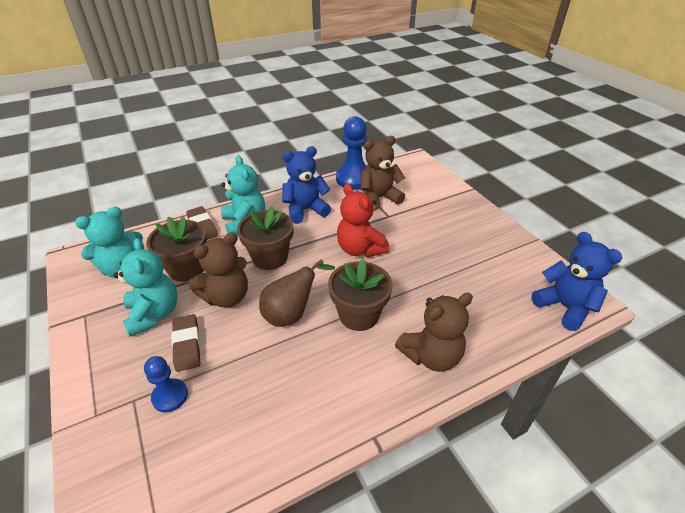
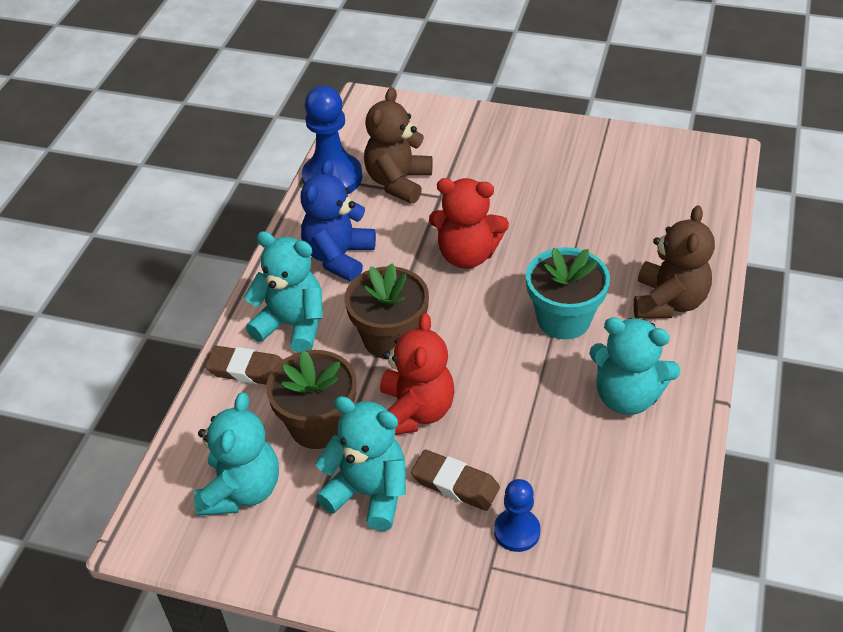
camera: 45 degrees left, 5 degrees up
(226, 297) = (414, 412): brown teddy bear -> red teddy bear
(291, 314) = (504, 371): brown pear -> none
(328, 384) = (627, 396): none -> turquoise teddy bear
(359, 315) = (563, 319): brown flower pot -> turquoise flower pot
(564, 307) = (707, 174): blue teddy bear -> none

